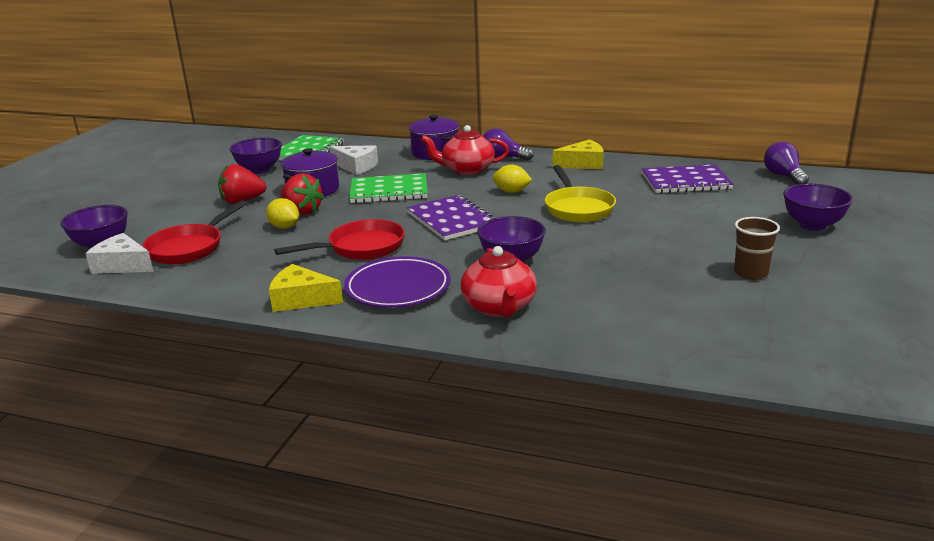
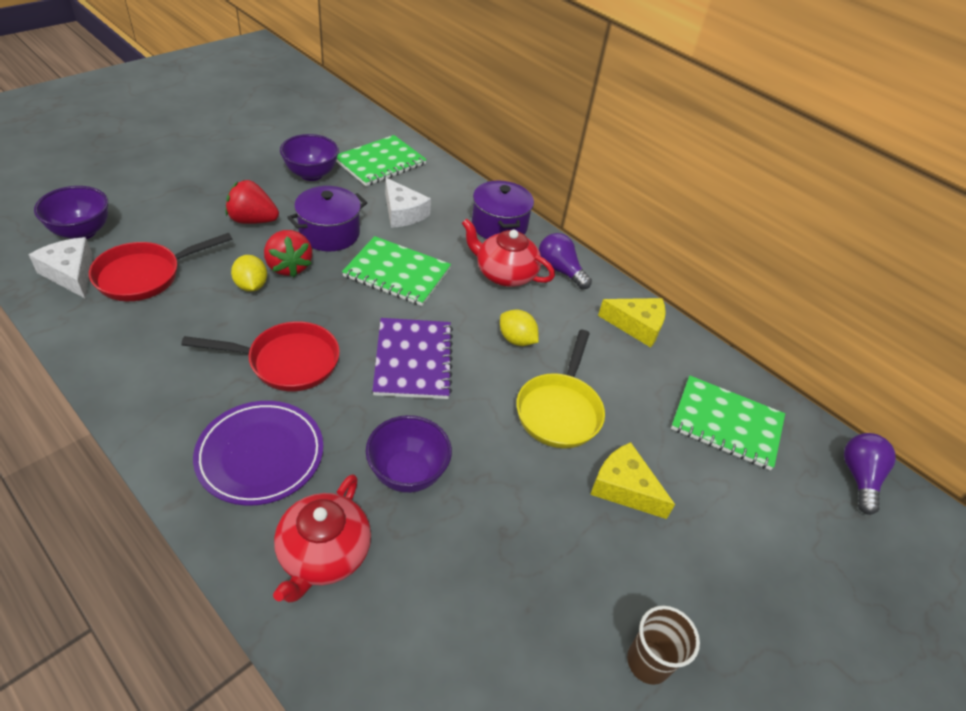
camera: 20 degrees right, 20 degrees up
(301, 299) = (161, 422): yellow cheese -> yellow cheese (624, 488)
(686, 181) = (726, 424): purple notebook -> green notebook
(812, 225) = (810, 606): purple bowl -> none

